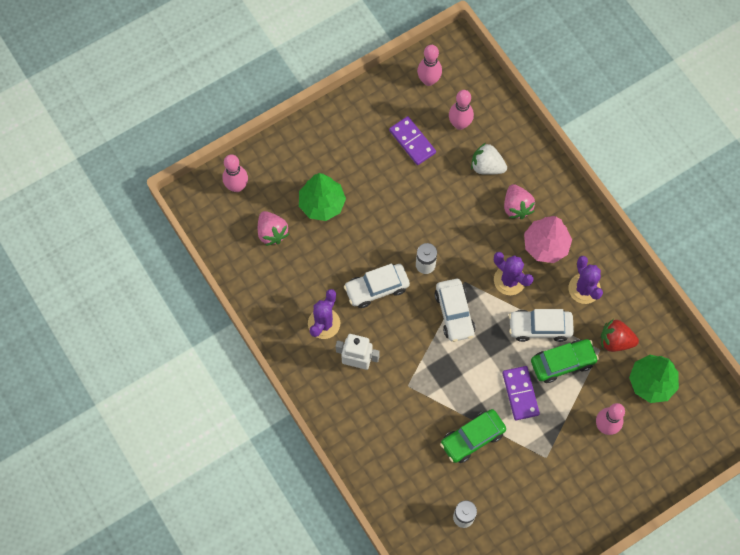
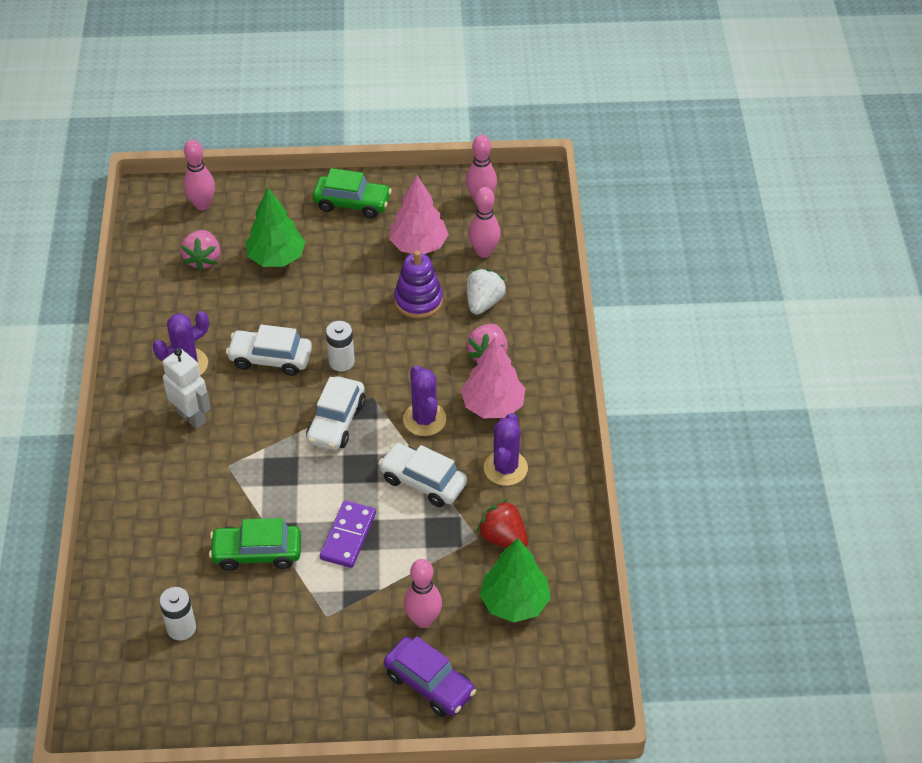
camera: 30 degrees right, 20 degrees down
(412, 142) = (418, 245): purple domino -> pink tree
(442, 188) = (418, 300): none -> purple stacking toy
(487, 166) = (483, 302): white strawberry -> white strawberry turned 60 degrees clockwise
(562, 363) = (422, 529): green car -> green car (352, 203)
(638, 467) = (429, 683): none -> purple car

